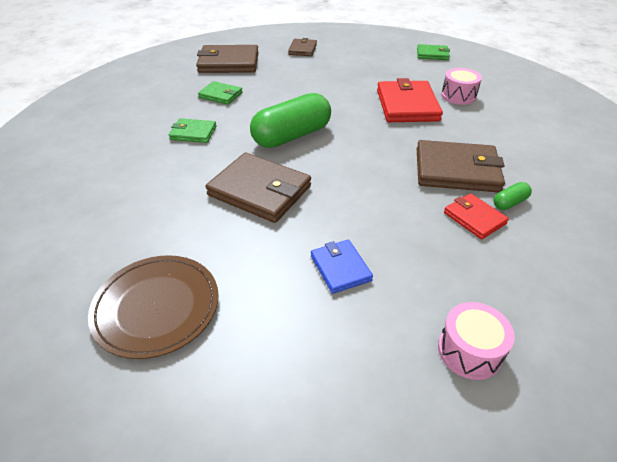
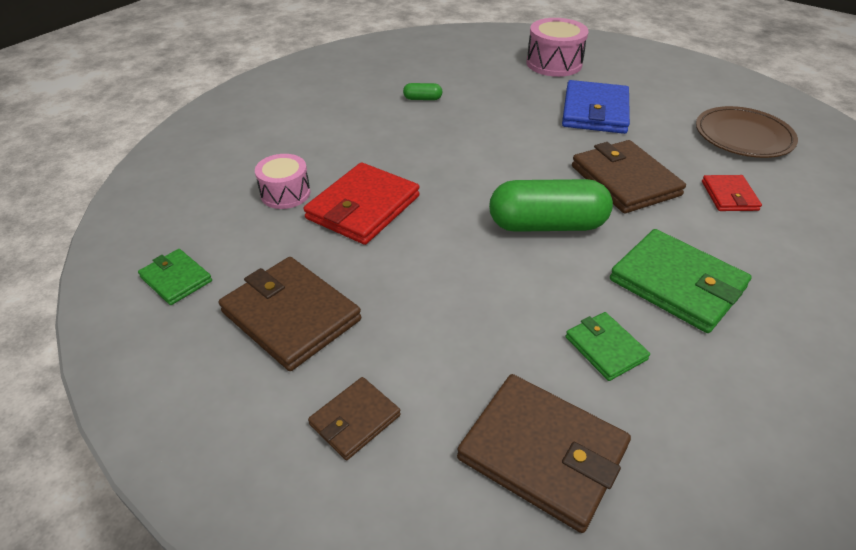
camera: 145 degrees left, 0 degrees up
(193, 133) = (677, 284): green wallet -> green wallet, size x1.81
(340, 268) = (595, 111): blue wallet -> blue wallet, size x1.81
(456, 170) = (424, 130): brown wallet -> brown wallet (291, 316)
(469, 351) = (554, 63): pink drum -> pink drum, size x1.50
(474, 218) = (463, 101): red wallet -> red wallet (729, 196)

